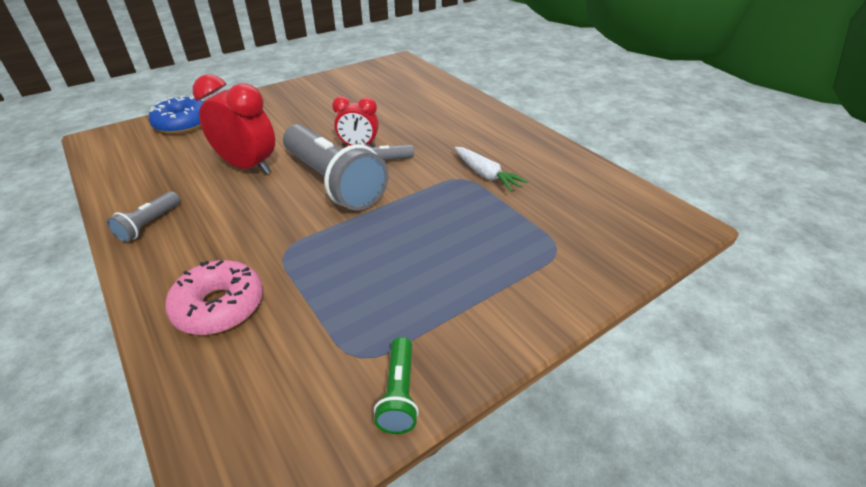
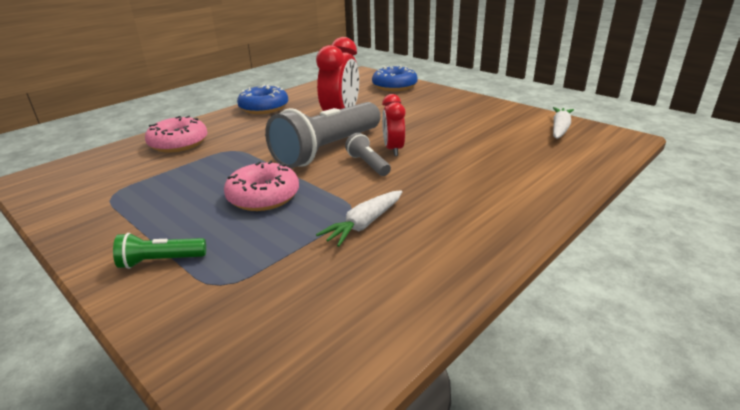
camera: 80 degrees right, 10 degrees down
(149, 224) = (264, 108): grey flashlight -> blue donut
(369, 74) = (560, 129): none -> white carrot
(399, 394) = (69, 214): green flashlight -> green flashlight (160, 261)
(419, 226) = (263, 196): none -> pink donut

